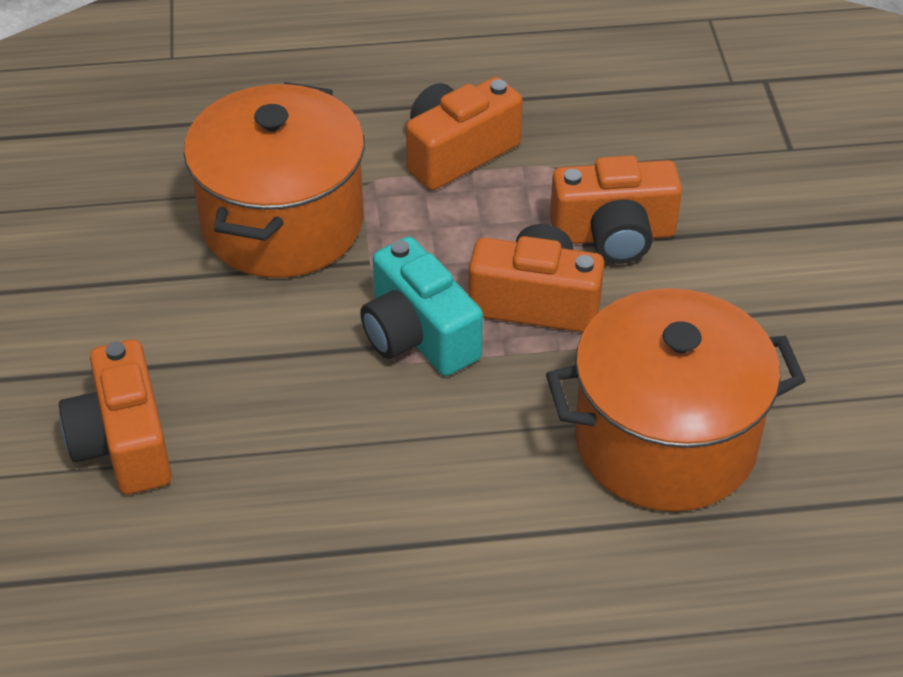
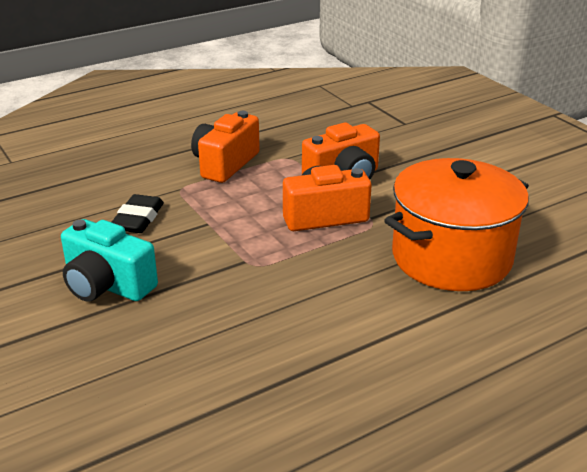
camera: 25 degrees left, 15 degrees down
(124, 443) = (102, 360): orange camera -> none
(282, 223) = (138, 219): orange pot -> black eraser
(418, 335) = (265, 249): turquoise camera -> turquoise camera (107, 285)

